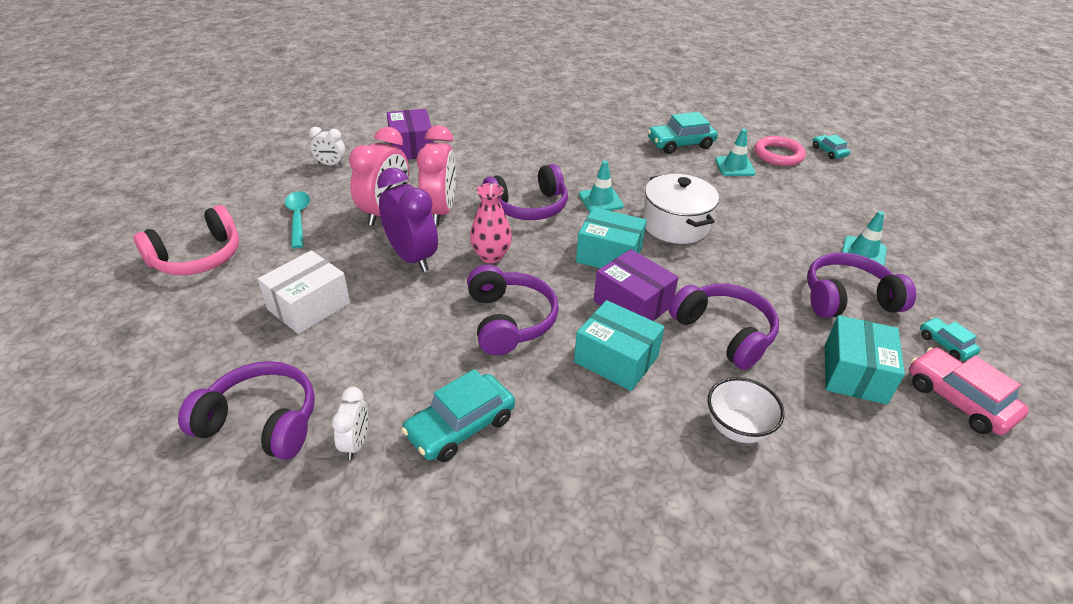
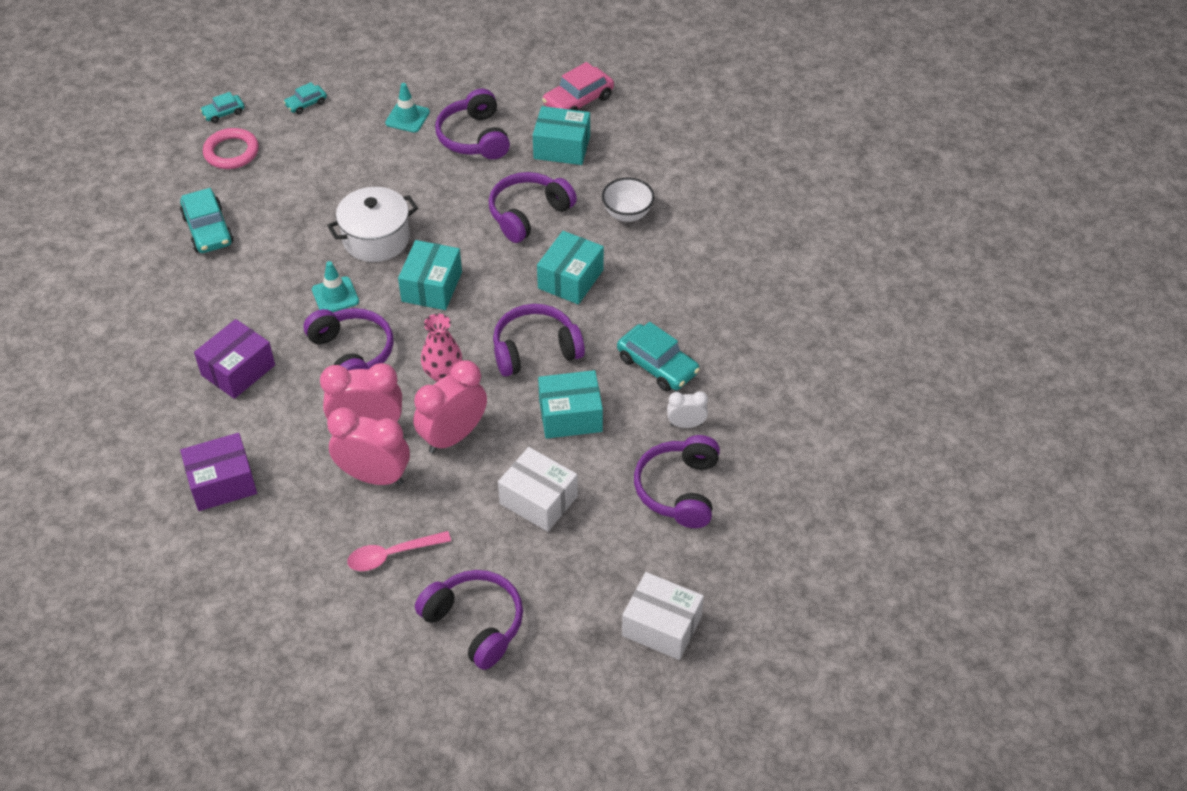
camera: 95 degrees left, 10 degrees up
(95, 382) = (661, 626): none -> white box
(198, 257) = (475, 623): pink headphones -> purple headphones
(298, 218) = (392, 555): turquoise spoon -> pink spoon
(331, 164) = (269, 558): white clock -> none
(408, 339) = (570, 415): none -> turquoise box
(412, 257) = (453, 436): purple clock -> pink clock
(632, 303) = (500, 270): purple box -> purple box (238, 370)
(734, 167) = (259, 188): turquoise traffic cone -> none
(945, 344) = (521, 94): turquoise car -> turquoise car (306, 104)

